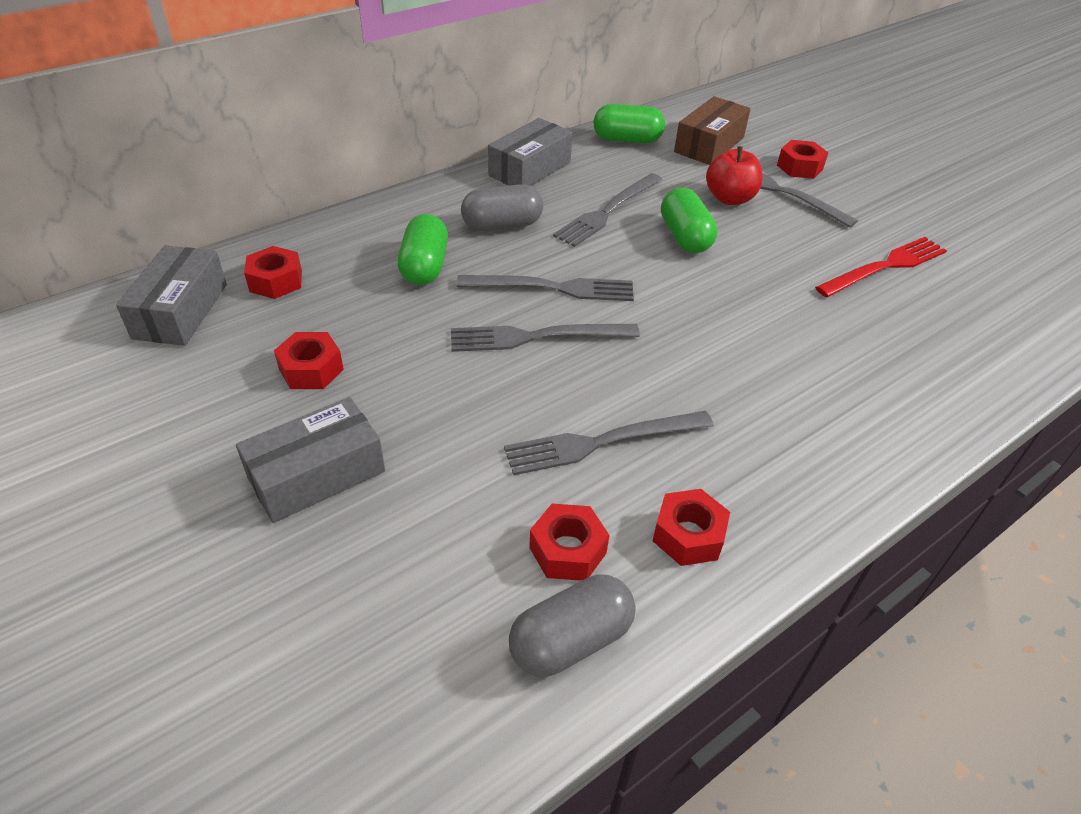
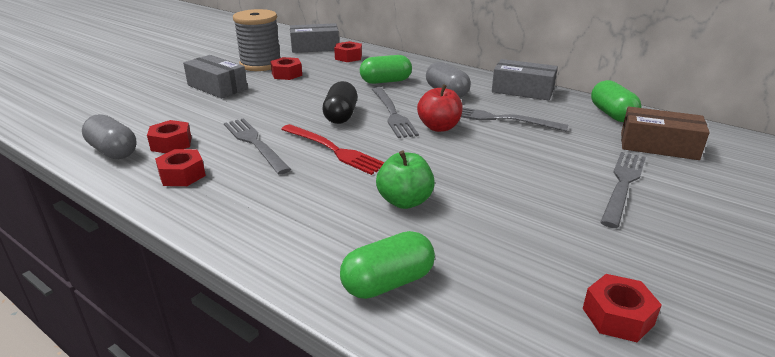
camera: 75 degrees right, 15 degrees down
(223, 398) = (261, 64): none -> grey spool
(537, 337) = (341, 116): grey fork -> black capsule
(685, 237) = (495, 148): green capsule -> green capsule (388, 283)
(729, 198) = (577, 161): red apple -> red apple (439, 127)
(794, 332) = (405, 201): none -> green apple
(799, 167) = (687, 192): red nut -> red nut (617, 316)
(884, 267) = (551, 248): red fork -> red fork (333, 150)

